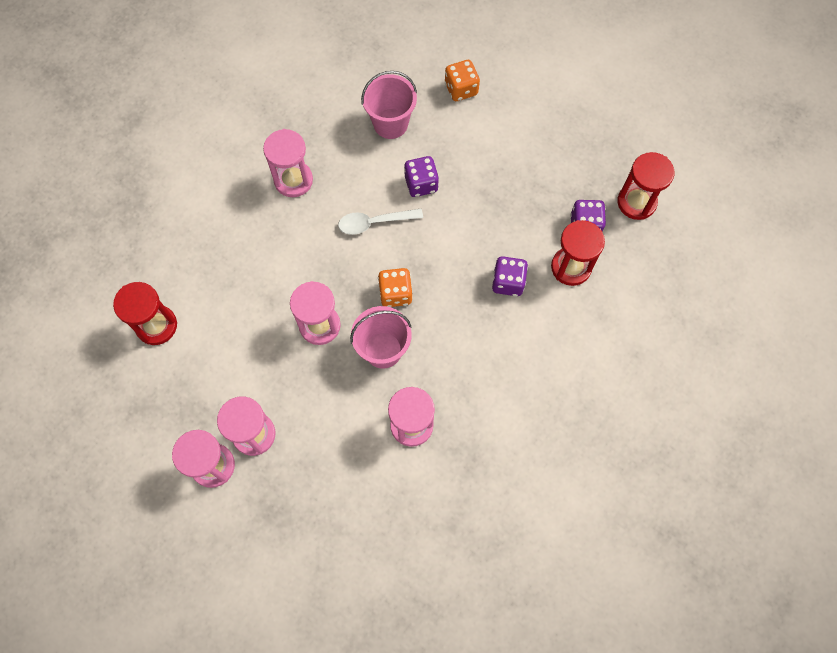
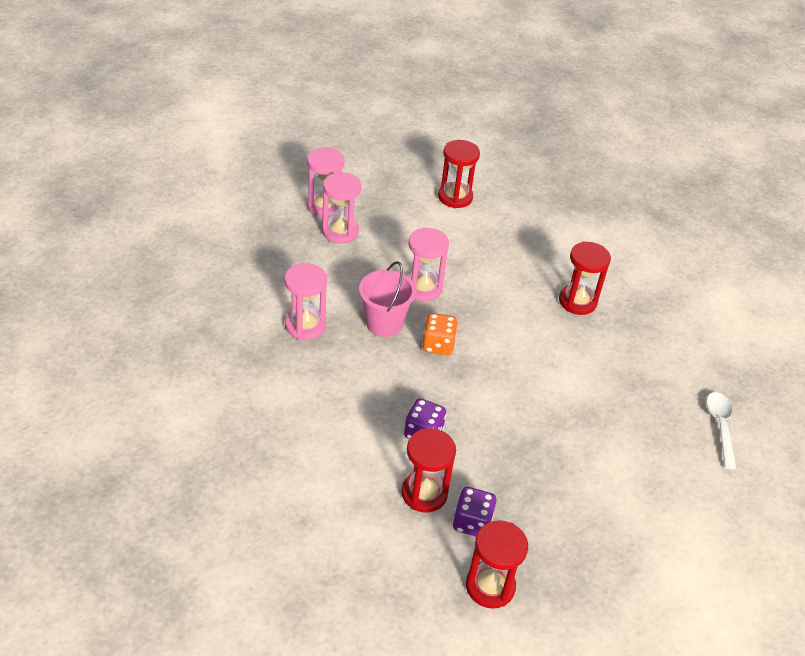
camera: 100 degrees right, 25 degrees down
(293, 180) = (577, 301): pink hourglass -> red hourglass
(374, 222) = (518, 347): white spoon -> white spoon (720, 426)
(390, 123) = (633, 386): pink bucket -> none
(421, 184) = (555, 393): purple dice -> none
(461, 89) = (672, 457): orange dice -> none

